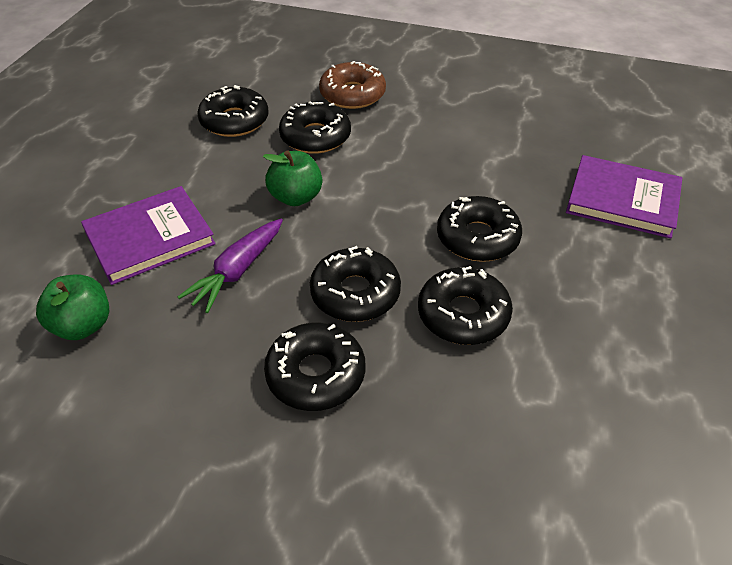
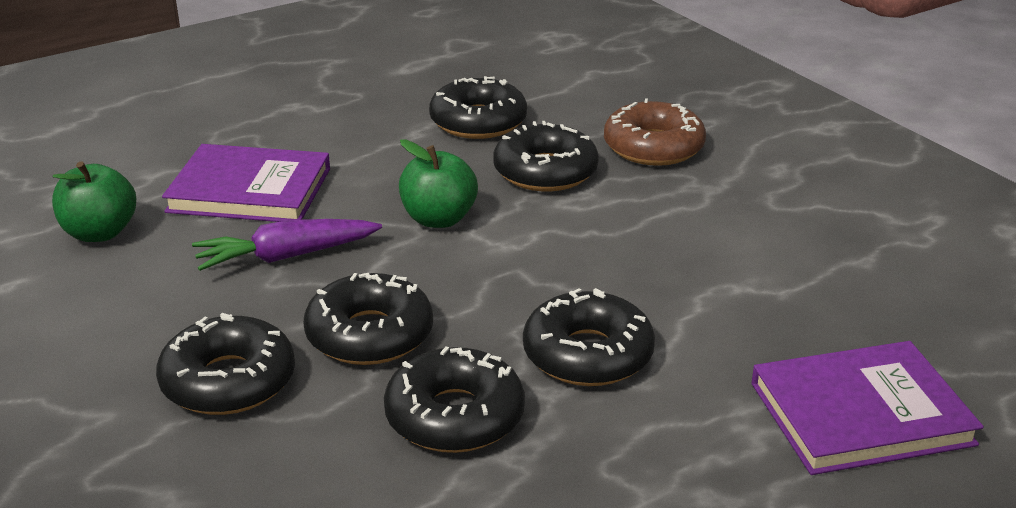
camera: 40 degrees right, 15 degrees down
(622, 200) = (860, 413): purple book -> purple book turned 75 degrees counterclockwise

